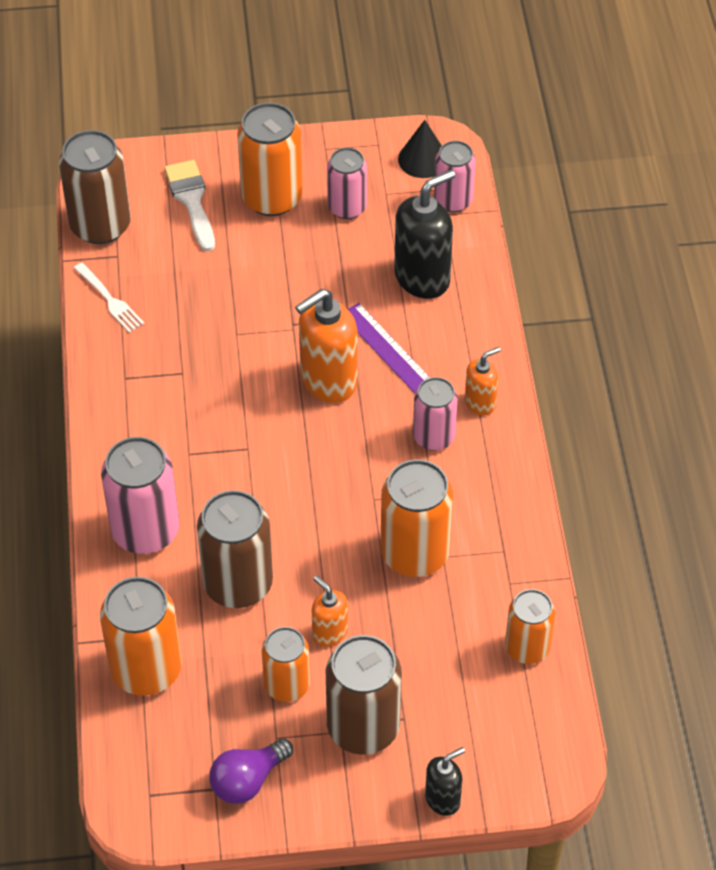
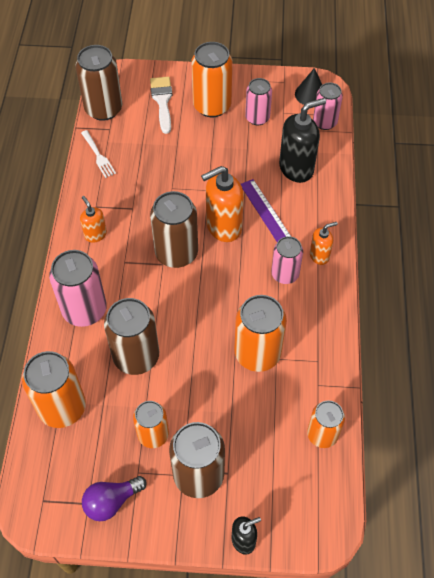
camera: 10 degrees right, 5 degrees up
(265, 429) = (176, 253): none -> brown can
(329, 633) = (189, 401): orange soap dispenser -> orange soap dispenser (95, 234)

